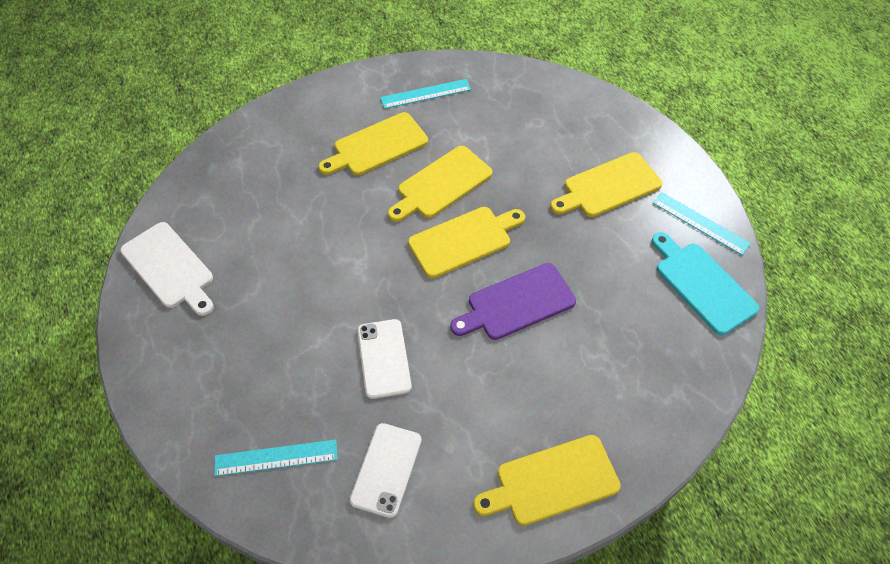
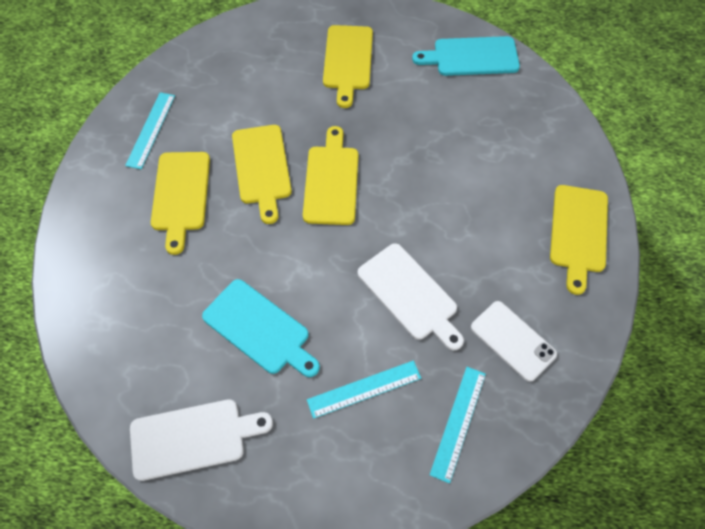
camera: 60 degrees left, 5 degrees up
(285, 262) = (259, 329): none -> turquoise cutting board
(384, 358) = (410, 295): white phone -> white cutting board
(516, 303) = (415, 176): purple cutting board -> none
(700, 223) = (419, 28): turquoise ruler -> turquoise ruler (364, 389)

